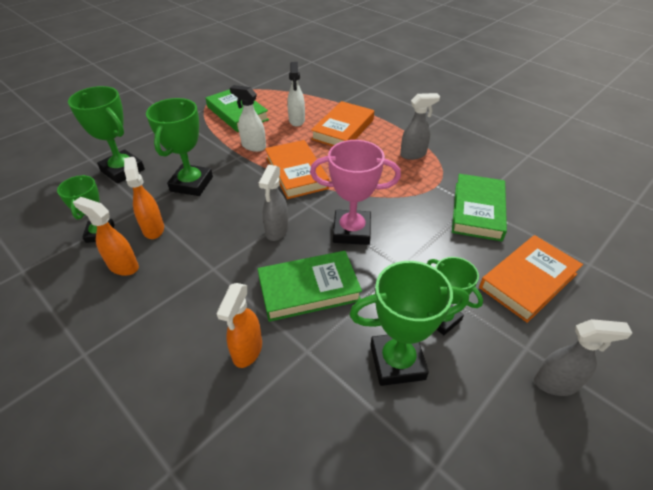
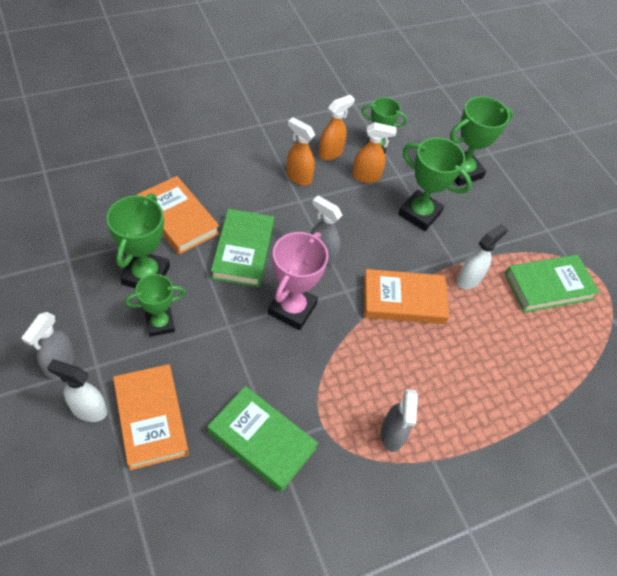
camera: 105 degrees right, 10 degrees up
(247, 351) = (211, 198): orange spray bottle -> orange spray bottle (298, 177)
(297, 121) = (513, 340): white spray bottle -> white spray bottle (88, 409)
(343, 129) = (477, 383): orange book -> orange book (178, 218)

